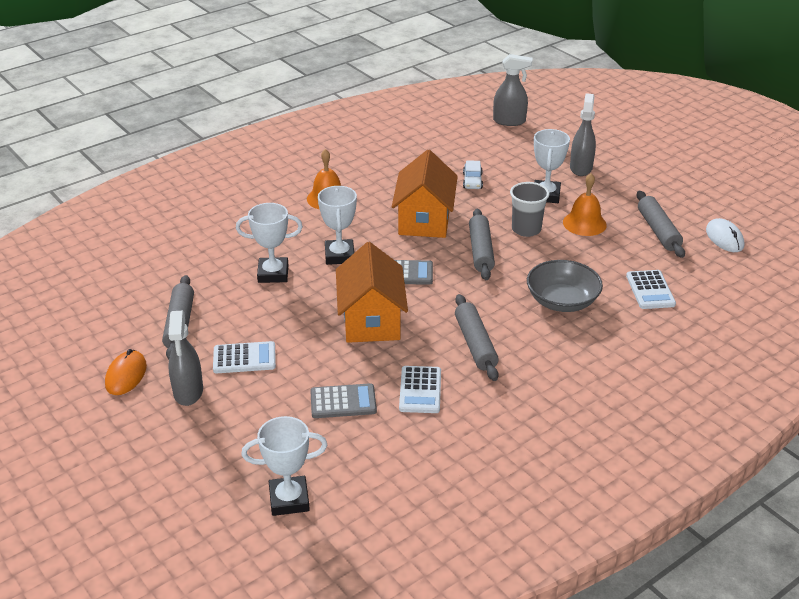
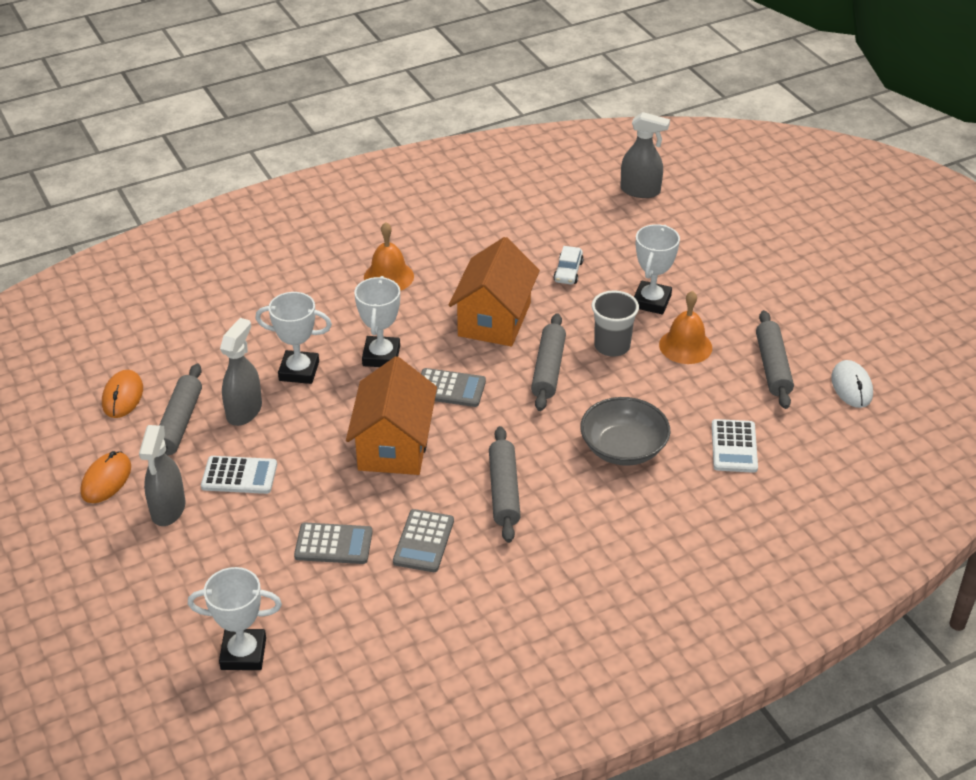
camera: 10 degrees right, 5 degrees up
(124, 309) = (122, 396): none -> orange mouse
(420, 390) = (423, 541): white calculator -> grey calculator
(581, 168) = (707, 267): grey spray bottle -> grey spray bottle (244, 411)

